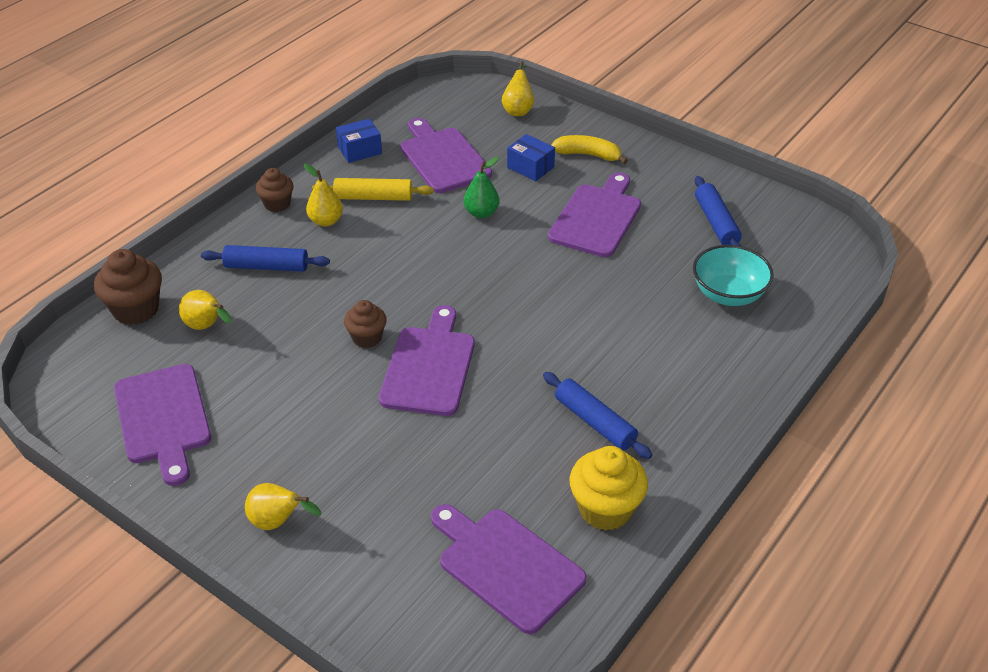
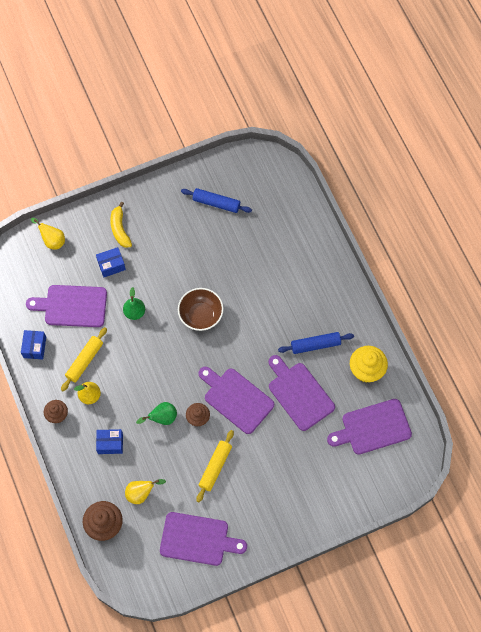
camera: 60 degrees left, 25 degrees up
(266, 266) = (110, 443): blue rolling pin -> blue box
(278, 522) = (295, 512): yellow pear -> none
(298, 389) = (215, 467): none -> yellow rolling pin
(341, 301) = (162, 418): none -> green pear
(532, 276) = (201, 315): none -> brown bowl
(588, 155) = (120, 229): yellow banana -> yellow banana turned 60 degrees counterclockwise
(597, 218) = (176, 257): purple cutting board -> purple cutting board (299, 394)
(728, 294) = (270, 233): turquoise bowl -> none

